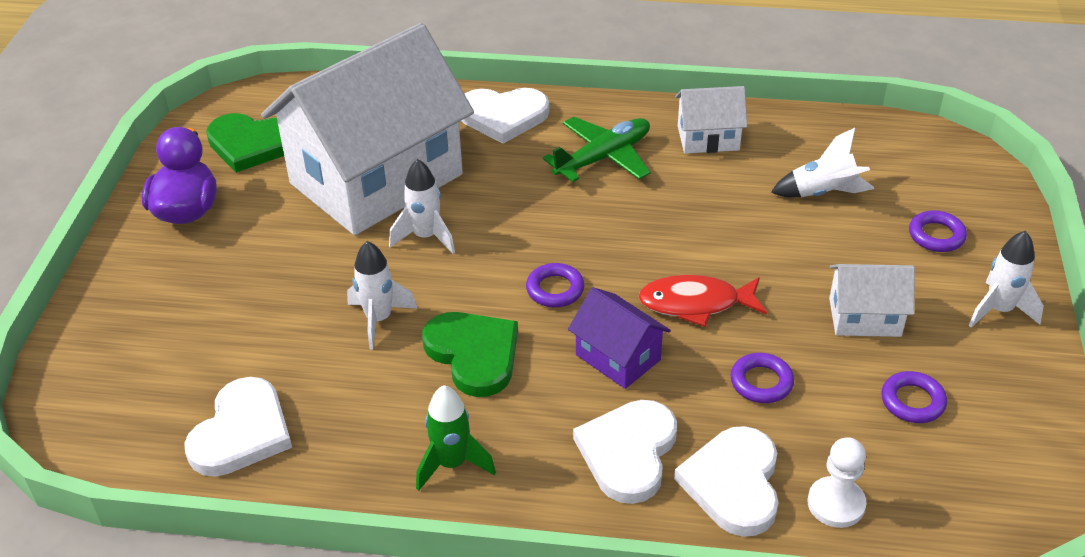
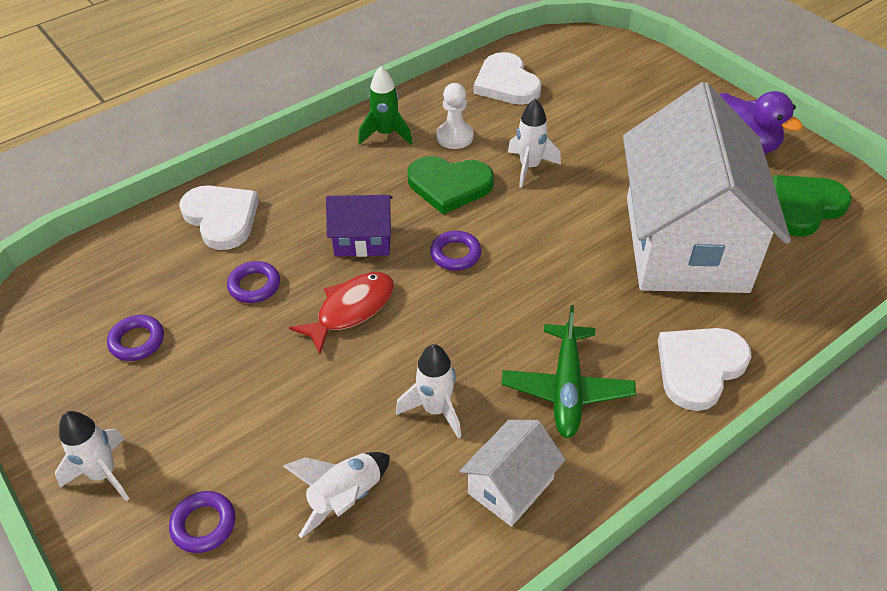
camera: 135 degrees right, 5 degrees up
(426, 237) = (586, 229): white rocket -> white rocket (436, 409)
(628, 452) = (298, 195): white heart -> none
(836, 504) = (150, 245): white pawn -> white pawn (454, 137)
(864, 317) = (215, 387): white house -> none

